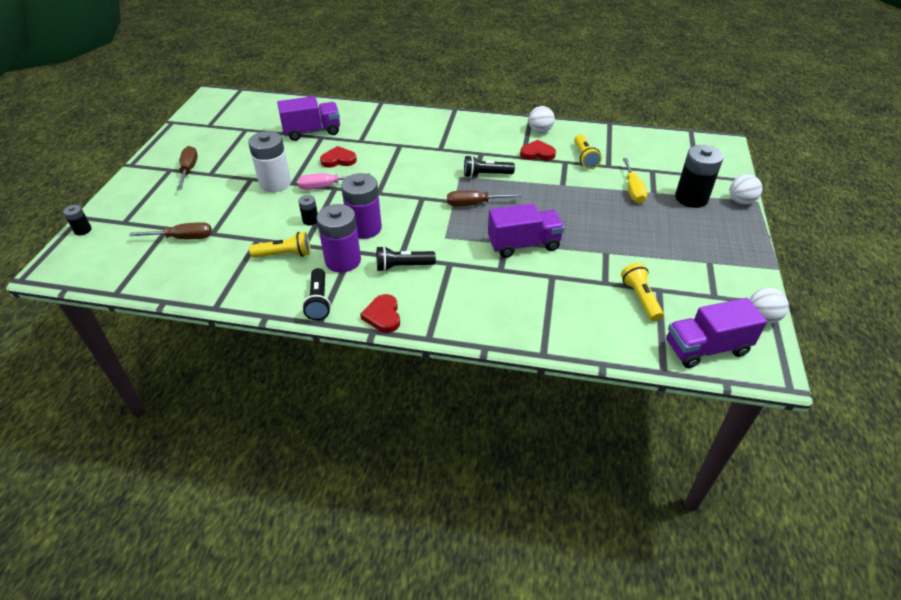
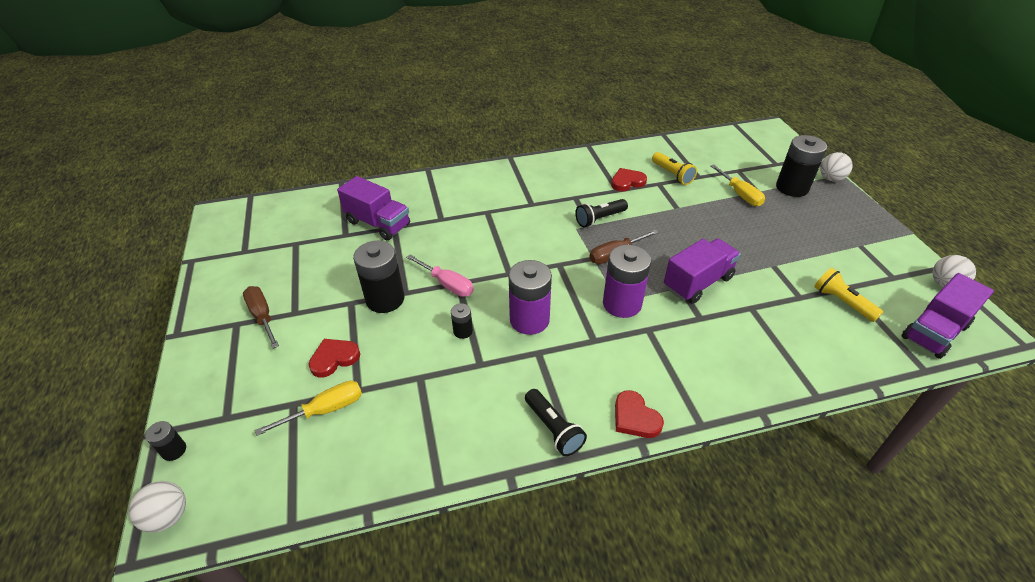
camera: 25 degrees left, 0 degrees up
(183, 238) = (325, 410): brown screwdriver -> yellow screwdriver
(275, 183) = (385, 299): white battery -> black battery
(284, 254) = (467, 385): yellow flashlight -> none
(312, 131) = (378, 223): purple truck -> purple truck turned 75 degrees clockwise
(326, 186) = (447, 284): pink screwdriver -> pink screwdriver turned 105 degrees counterclockwise
(338, 160) = (435, 248): red heart -> red heart (334, 358)
(343, 260) = (538, 367): purple battery -> purple battery (622, 304)
(403, 266) = (606, 350): black flashlight -> none
(540, 131) = (609, 158): white ball -> white ball (168, 516)

